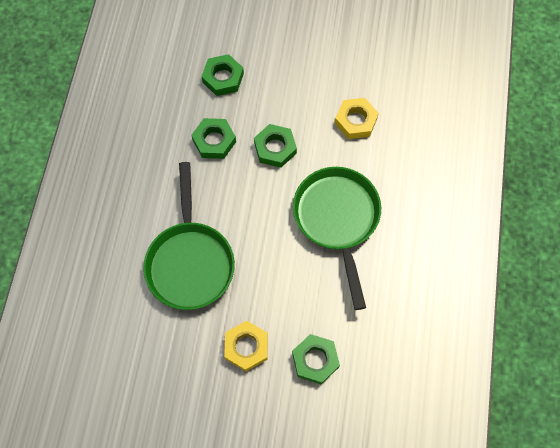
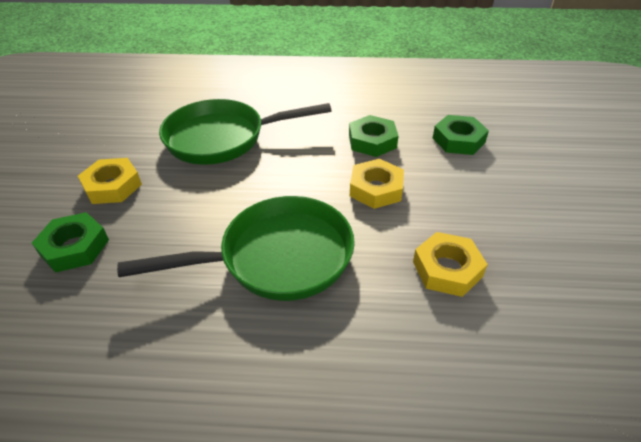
camera: 85 degrees right, 25 degrees down
(275, 148) = (376, 189): green nut -> yellow nut

